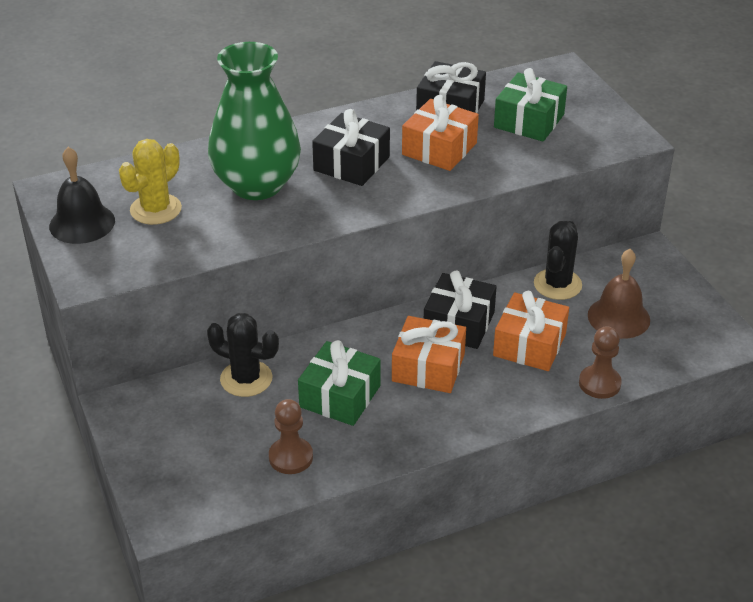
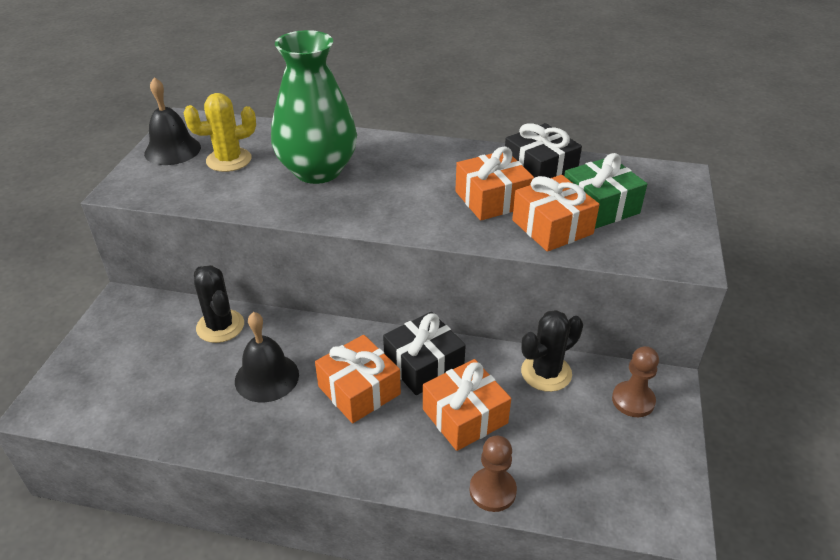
camera: 35 degrees right, 0 degrees up
(291, 457) = (177, 408): brown pawn -> brown pawn (633, 400)
(340, 396) = (267, 377): green gift -> black bell
(351, 163) = (407, 183): black gift -> none
(511, 153) = (552, 227): none -> orange gift
(618, 317) = (575, 434): brown bell -> none

